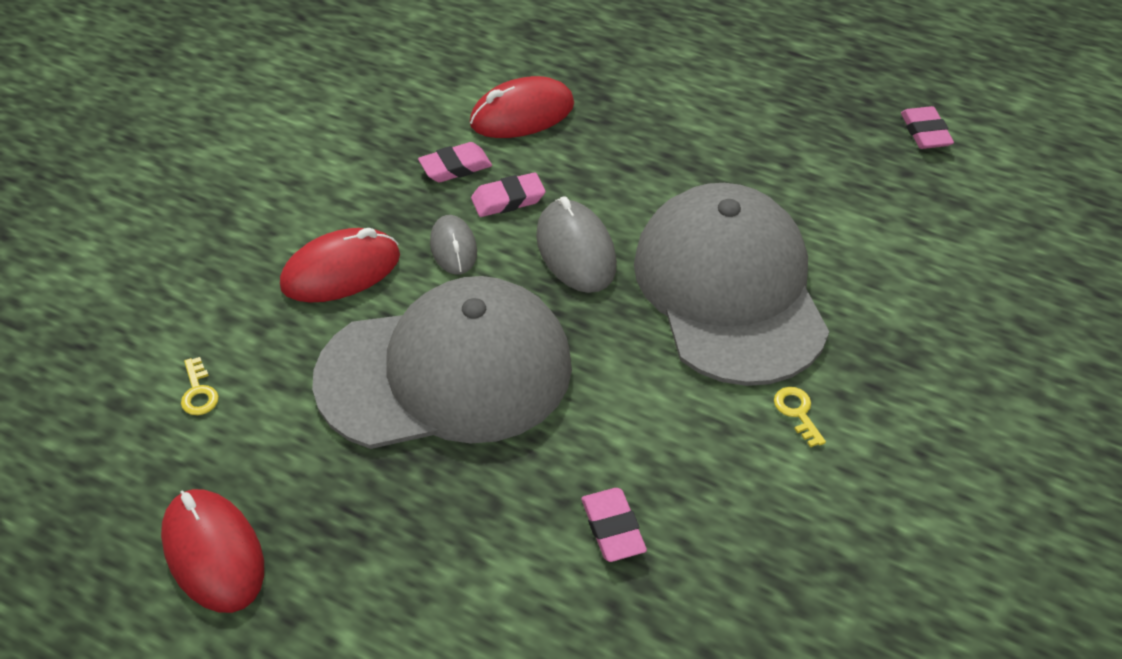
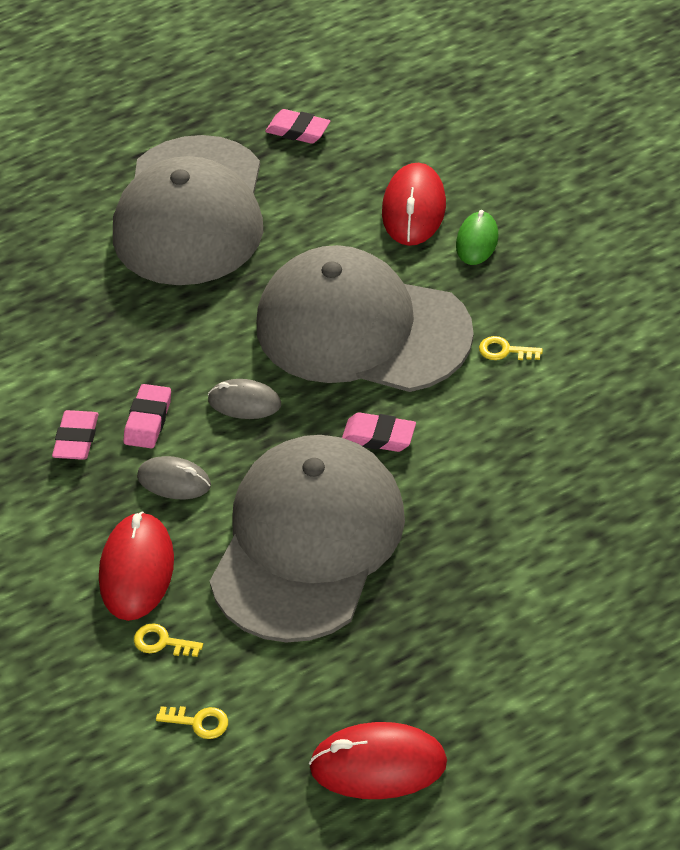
camera: 55 degrees left, 0 degrees up
(273, 325) = (162, 642): none -> yellow key
(522, 114) = (50, 365): red mouse -> red mouse (414, 209)
(576, 251) = (244, 402): grey mouse -> grey mouse, size x0.63
(613, 528) = (528, 504): pink eraser -> pink eraser (378, 436)
(761, 113) = (190, 212): none -> grey cap
(919, 322) = (477, 241): none -> green mouse

